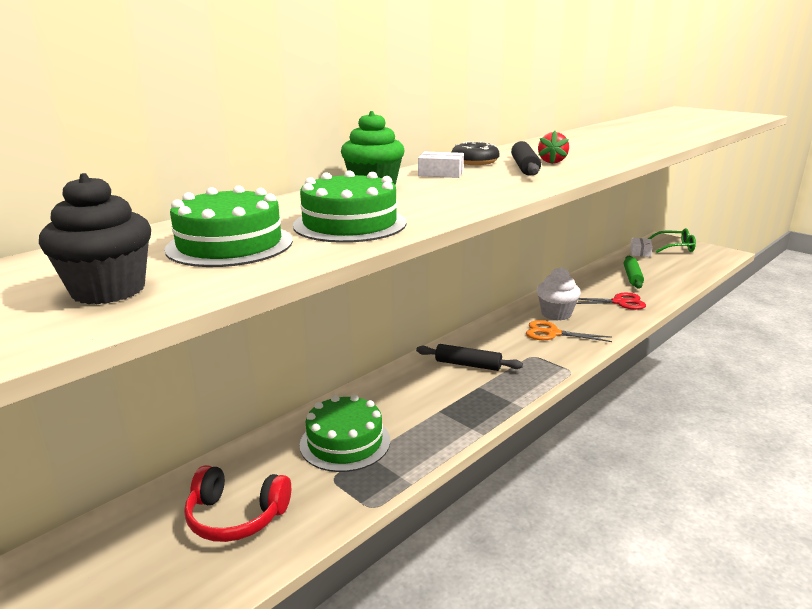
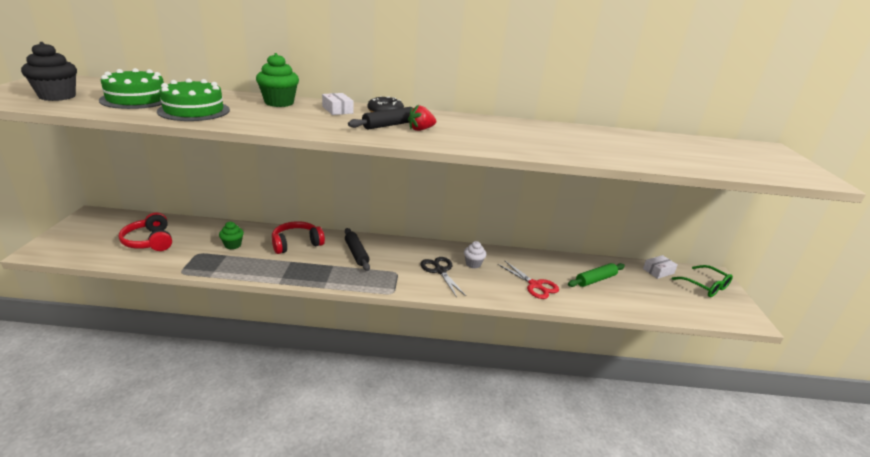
camera: 45 degrees right, 5 degrees up
(345, 442) = (233, 245): green cake -> green cupcake
(400, 394) = (296, 244): none -> red headphones
(553, 333) = (440, 271): orange scissors -> black scissors
(556, 314) = (473, 264): white cupcake -> white cupcake, size x0.63

